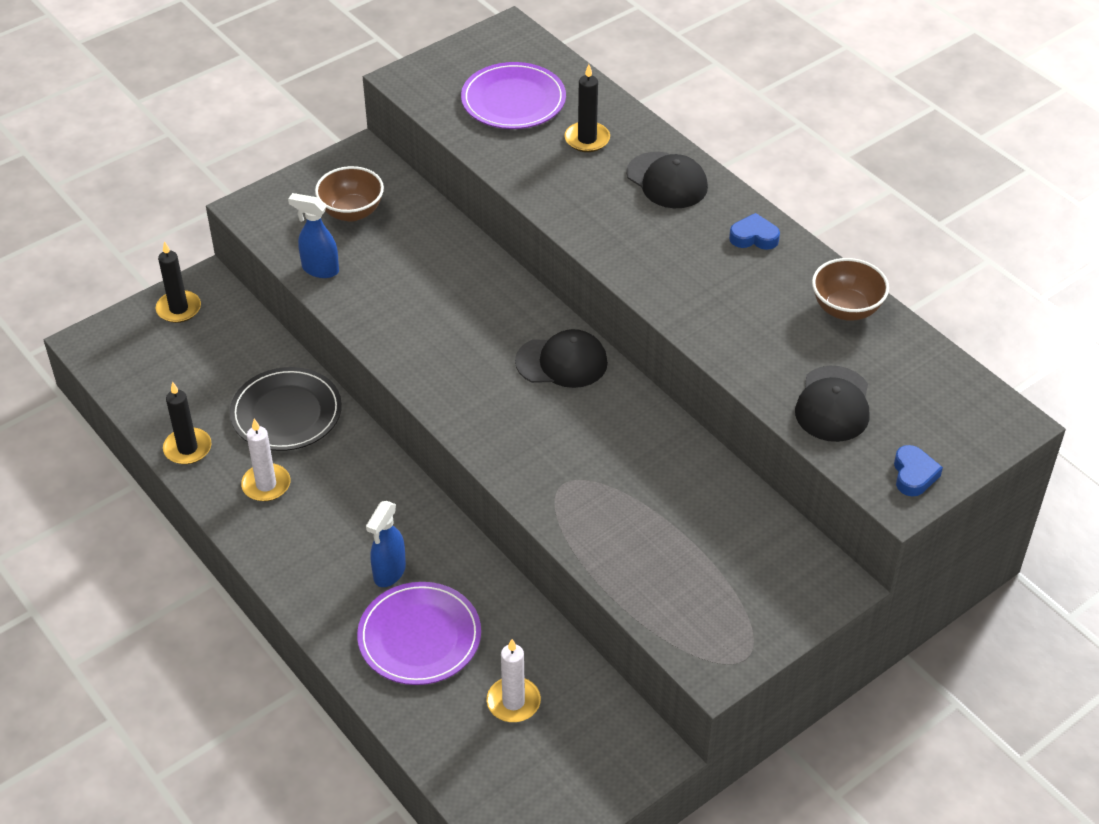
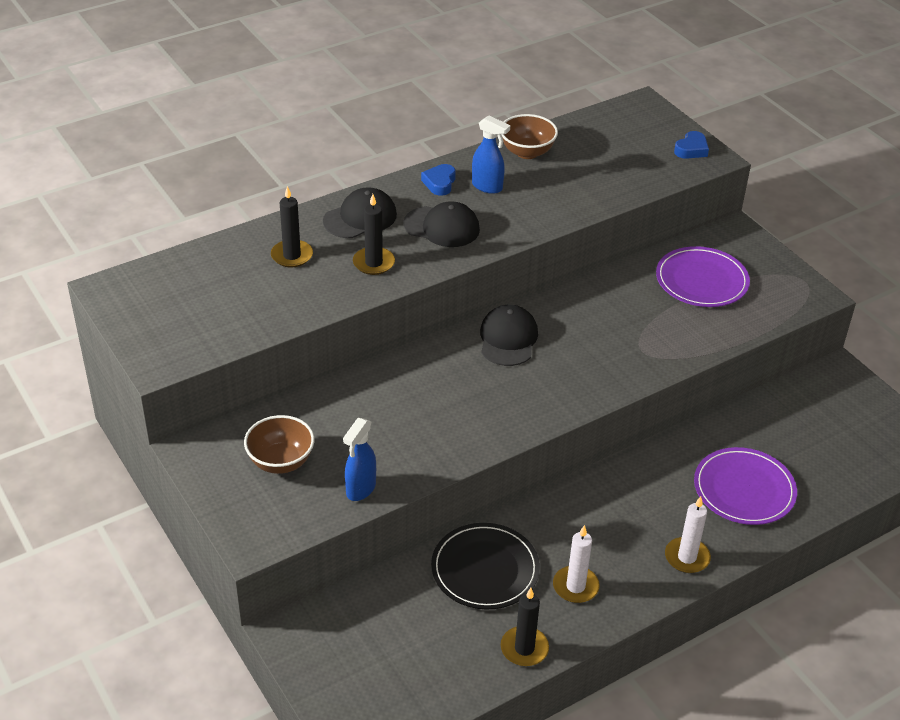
camera: 85 degrees left, 5 degrees down
(179, 309) = (321, 657): black candle -> black candle (373, 263)
(389, 573) = (678, 504): blue spray bottle -> blue spray bottle (487, 187)
(513, 100) = (220, 294): purple plate -> purple plate (701, 280)
(513, 702) = (802, 439): white candle -> white candle (687, 557)
(833, 404) = (624, 172): black cap -> black cap (442, 227)
(913, 475) = (691, 149): blue heart -> blue heart turned 120 degrees clockwise

